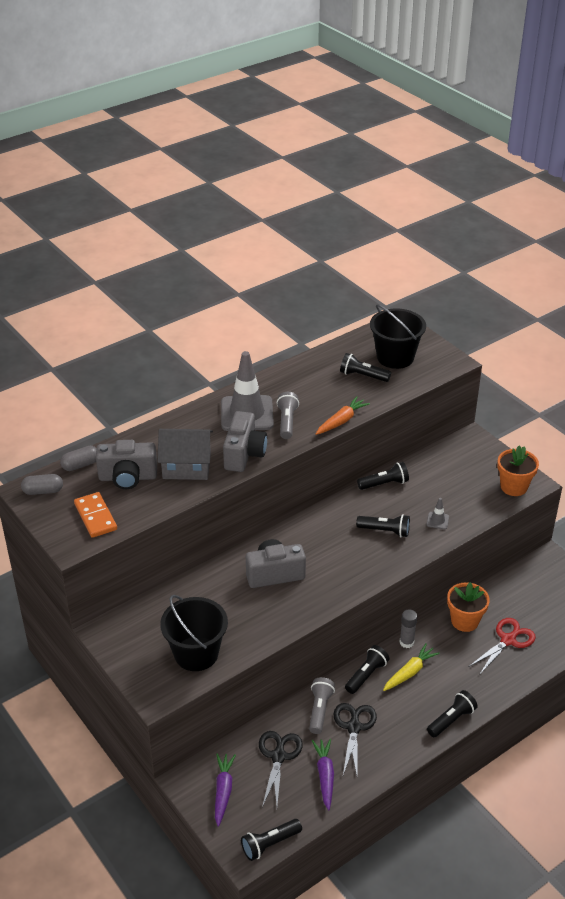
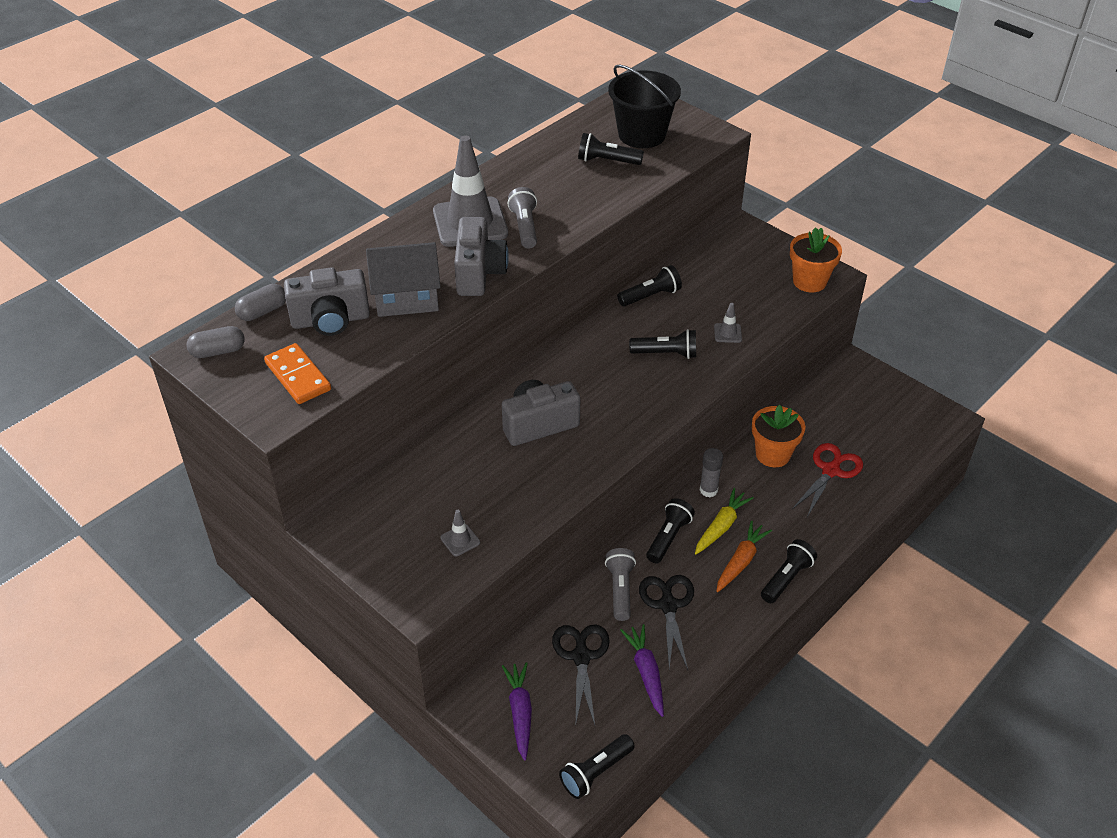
camera: 10 degrees left, 5 degrees up
(196, 653) = (460, 540): black bucket -> grey traffic cone
(341, 421) = (594, 218): orange carrot -> orange carrot (740, 561)

